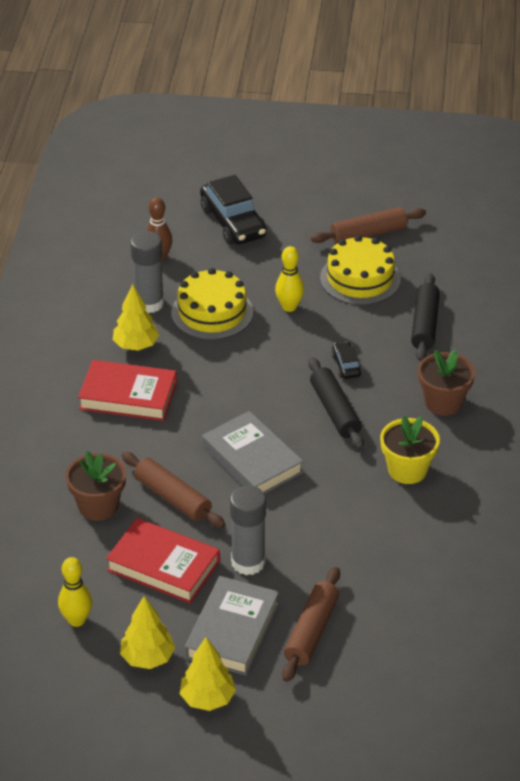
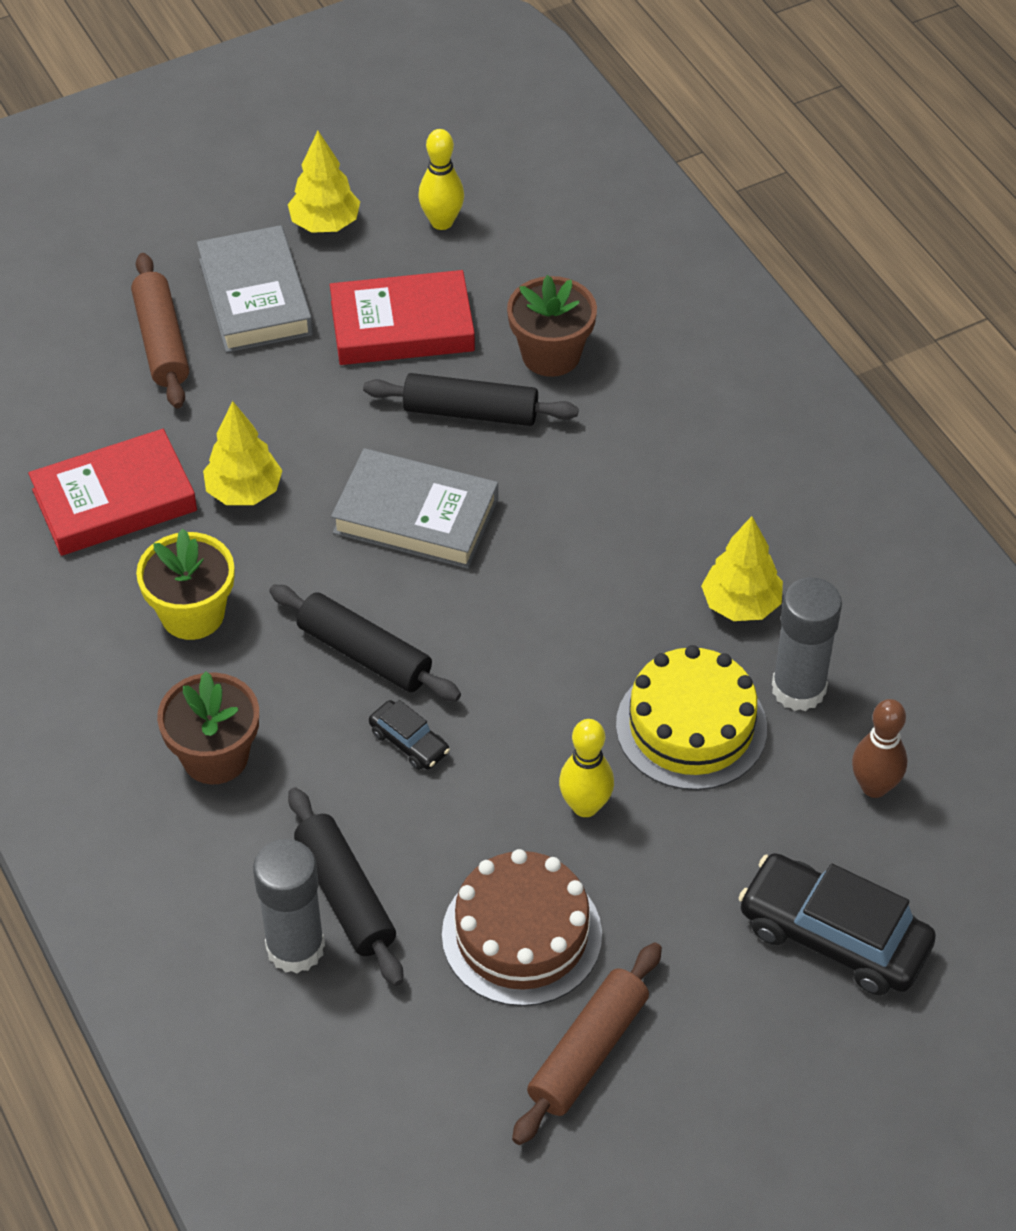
camera: 145 degrees right, 10 degrees up
(128, 396) = (669, 520): red book -> red book (114, 500)
(172, 498) = (470, 412): brown rolling pin -> black rolling pin
(207, 699) = (222, 218): yellow tree -> yellow tree (244, 492)
(248, 562) = (304, 381): grey glue stick -> grey glue stick (295, 947)
(360, 278) = (521, 934): yellow cake -> brown cake

